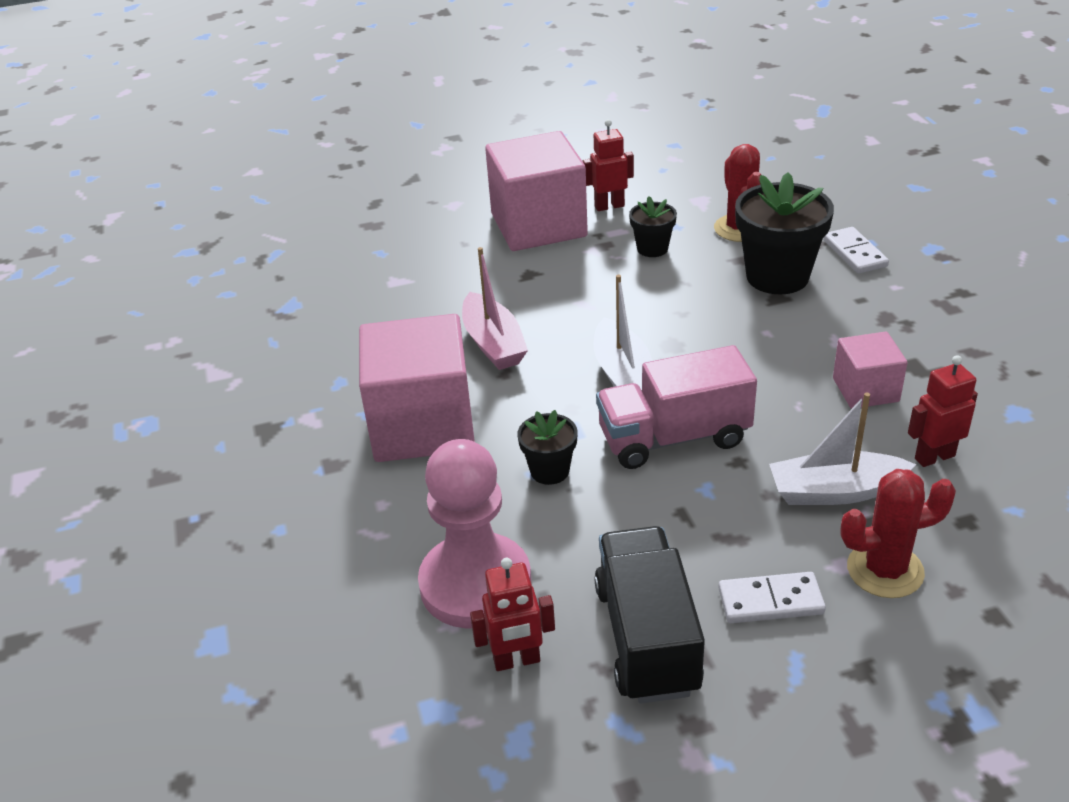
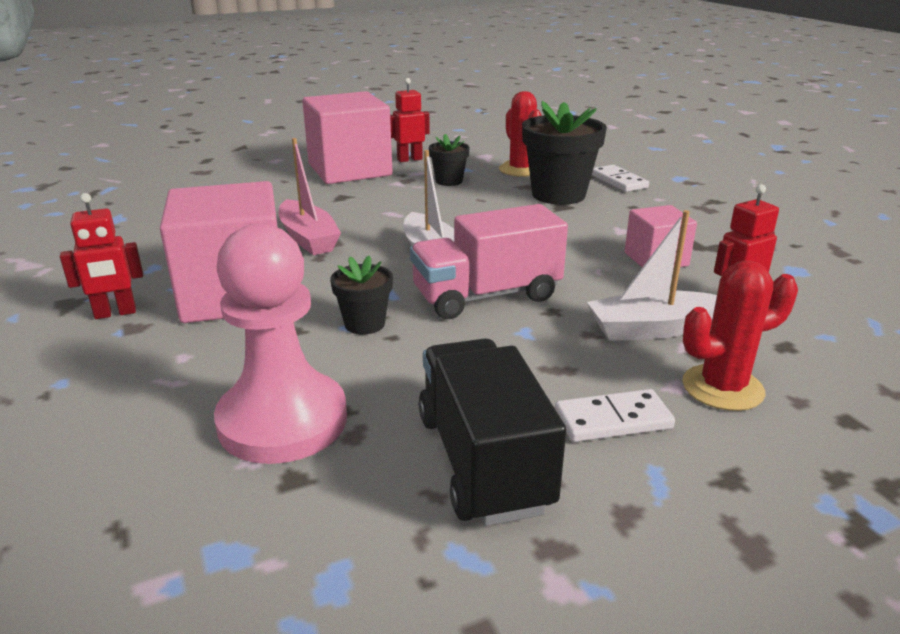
camera: 10 degrees left, 10 degrees down
(517, 661) = (330, 493): red robot -> red robot (115, 313)

